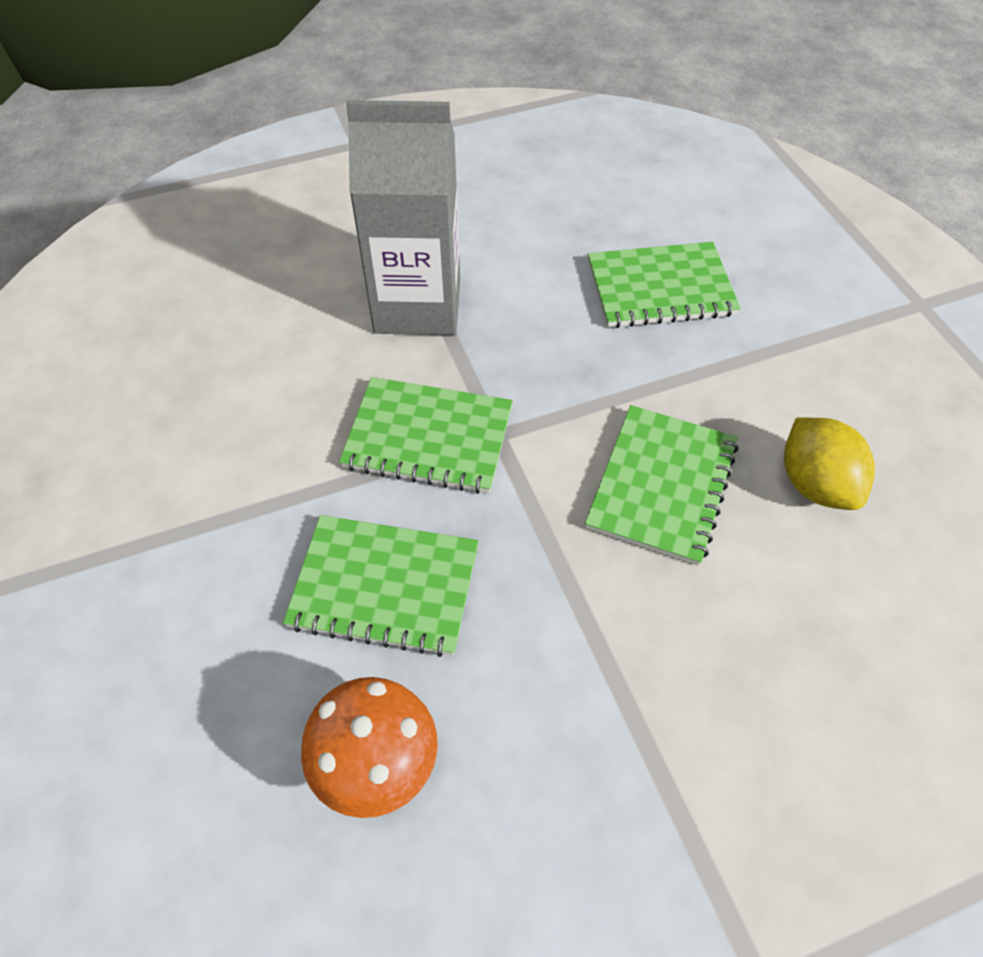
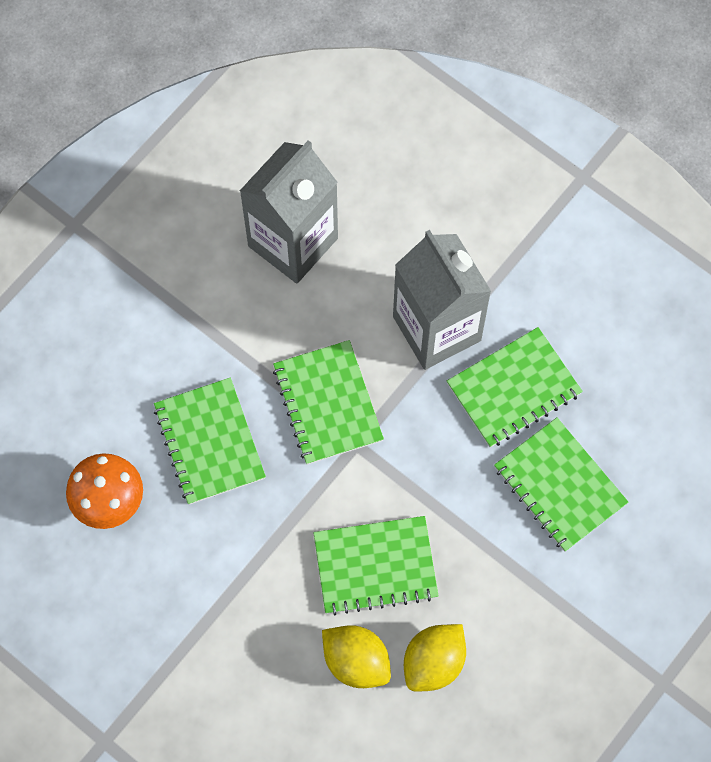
camera: 60 degrees right, 15 degrees up
(211, 379) = (293, 242): none -> grey carton
(531, 277) = (514, 389): none -> green notebook
(779, 564) = (356, 661): none -> yellow lemon

